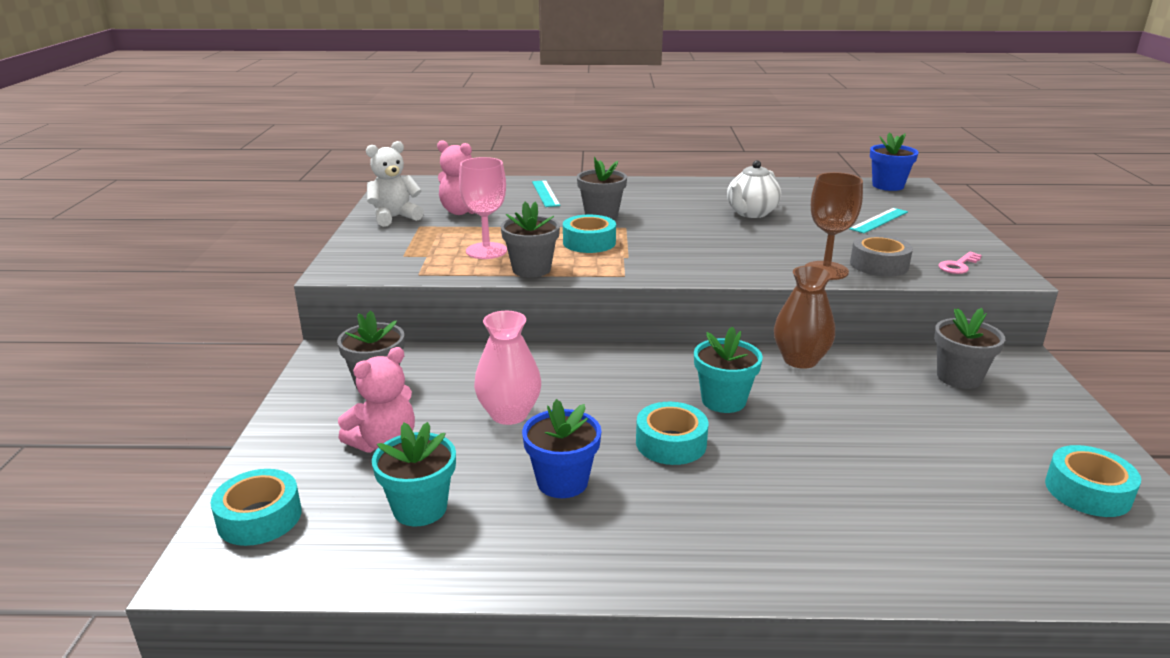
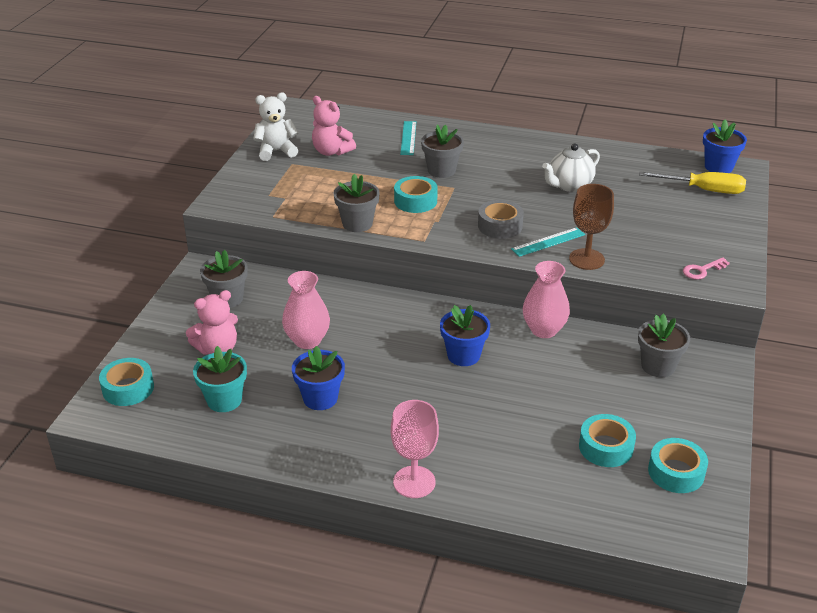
camera: 15 degrees right, 10 degrees up
(486, 251) = (332, 199): pink goblet -> pink goblet (414, 482)
(671, 443) = (407, 383): turquoise tape -> turquoise tape (606, 447)
(723, 400) = (463, 355): turquoise flower pot -> blue flower pot
(800, 360) = (544, 330): brown vase -> pink vase
(879, 220) = (675, 209): turquoise ruler -> turquoise ruler (548, 242)
(879, 265) = (635, 259): grey tape -> grey tape (500, 226)
(891, 203) = (703, 190): none -> yellow screwdriver

